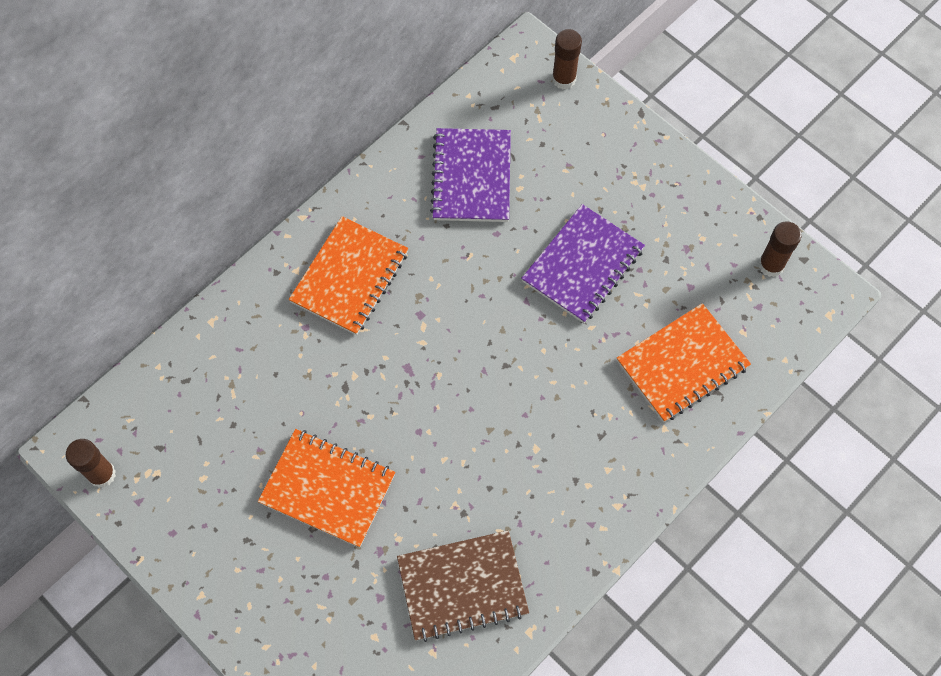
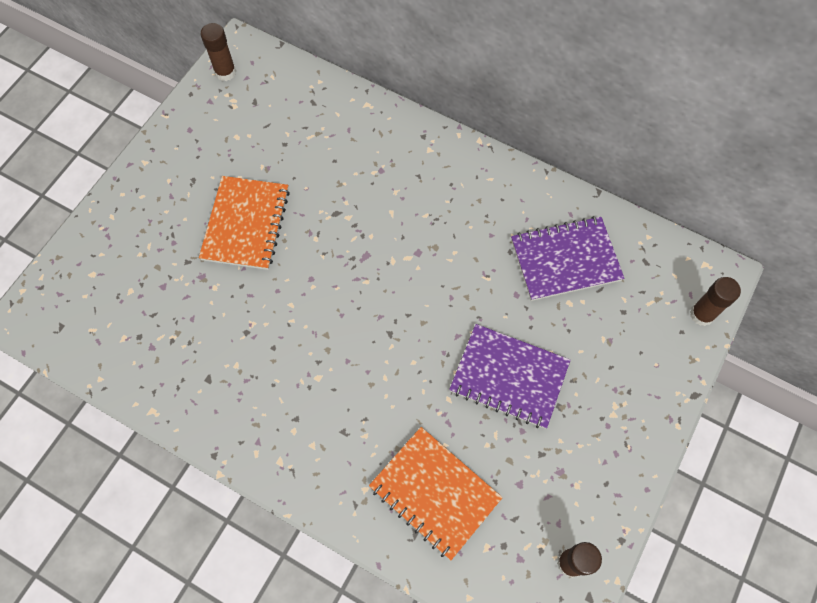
camera: 75 degrees right, 0 degrees up
(350, 277) = (435, 190): orange notebook -> none
(462, 586) = (182, 347): brown notebook -> none

